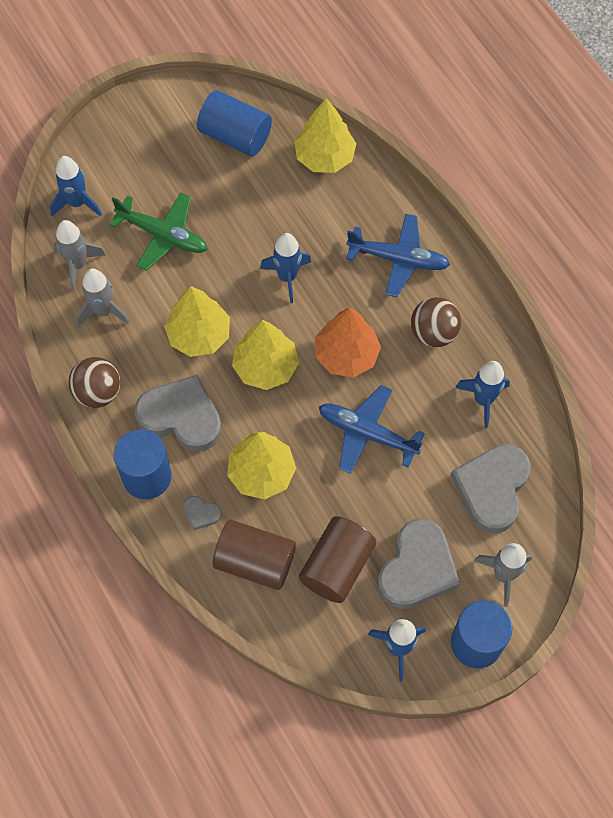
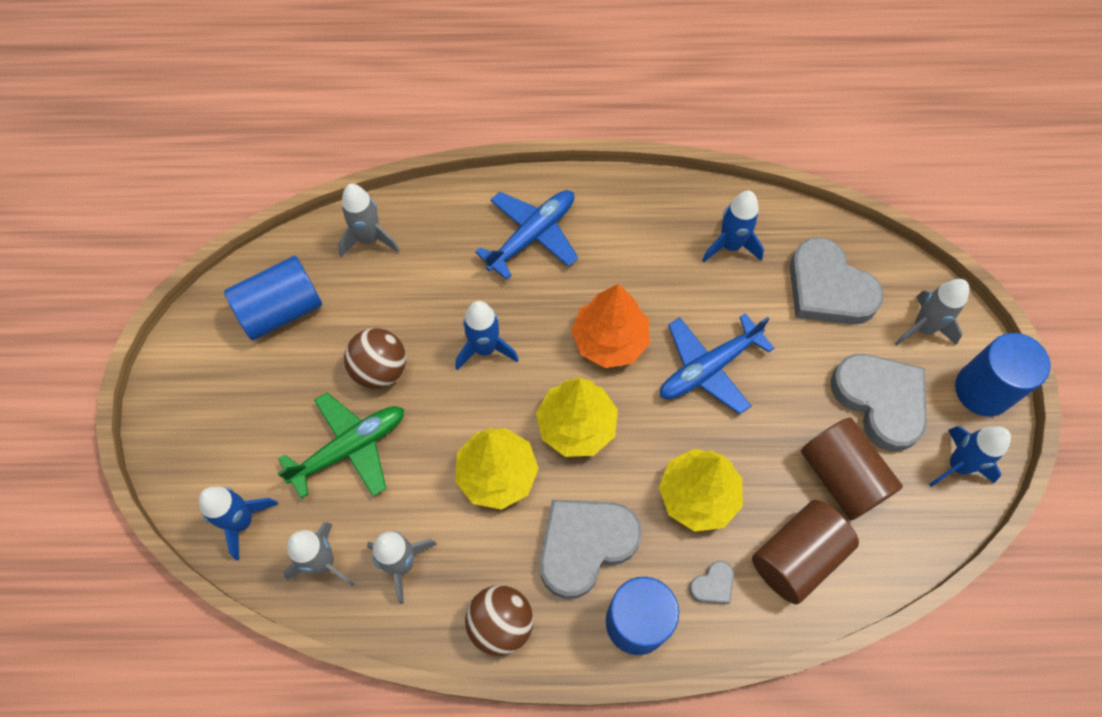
camera: 60 degrees left, 0 degrees up
(324, 157) = (369, 239): yellow tree -> grey rocket
(433, 333) = (633, 249): brown ball -> brown ball (380, 369)

